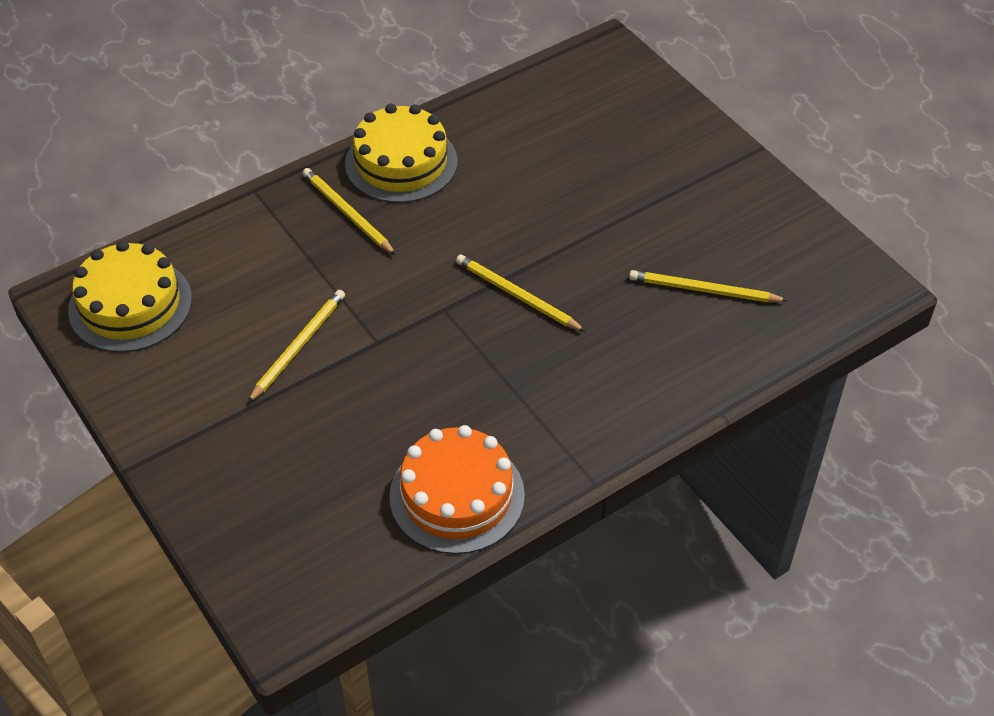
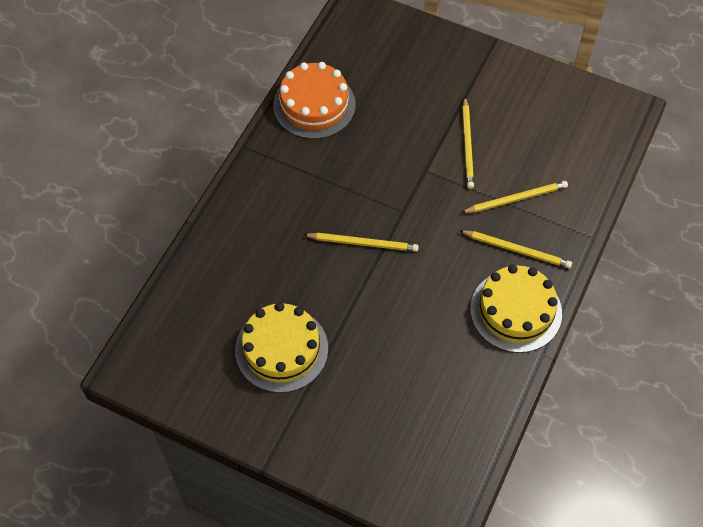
camera: 150 degrees right, 10 degrees up
(130, 305) = (586, 122): yellow cake -> yellow cake (281, 349)
(703, 290) = (244, 308): yellow pencil -> yellow pencil (516, 199)

